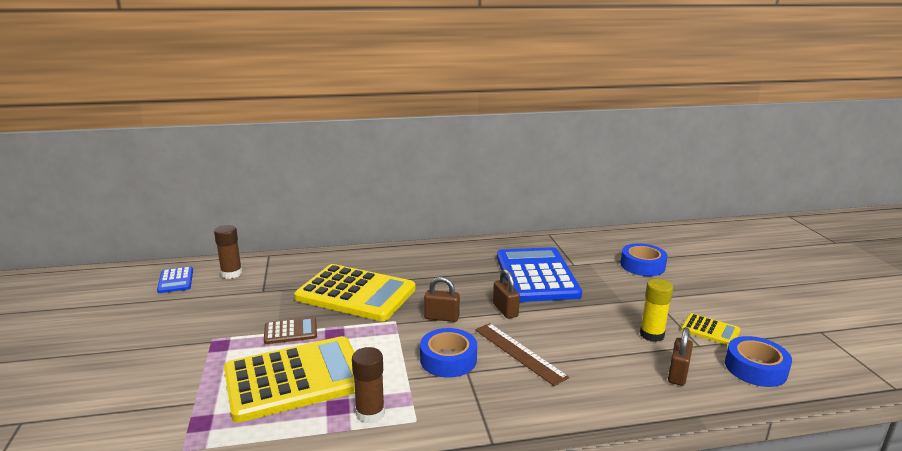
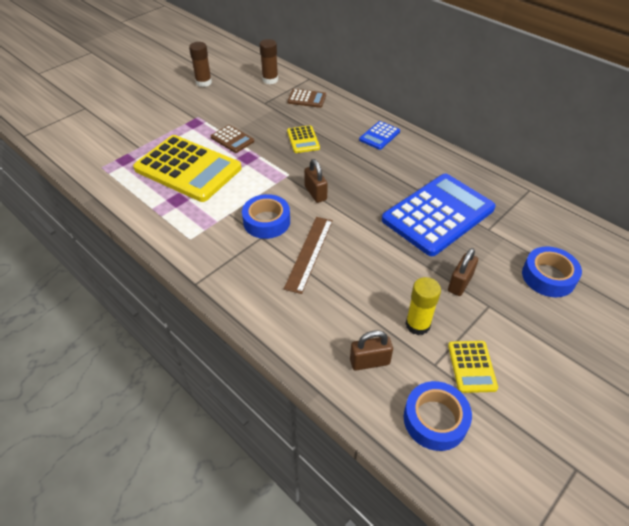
camera: 55 degrees right, 25 degrees up
(175, 280) = (240, 67): blue calculator -> blue calculator (379, 136)
(298, 268) = (307, 99): none -> brown calculator
(356, 294) = (303, 140): yellow calculator -> yellow calculator, size x0.44
(370, 413) = (181, 216): brown glue stick -> brown glue stick (203, 82)
(505, 310) = (361, 220): brown padlock -> brown padlock (460, 283)

